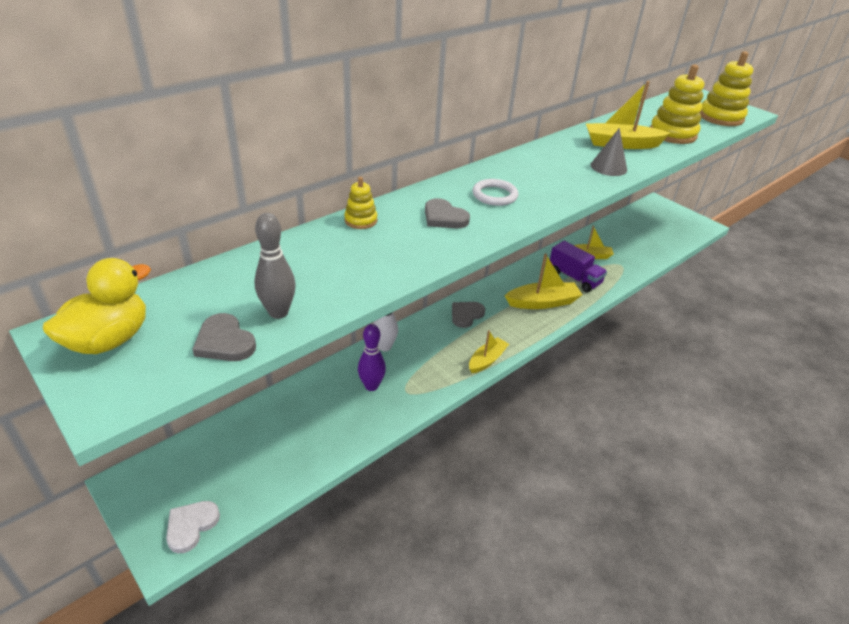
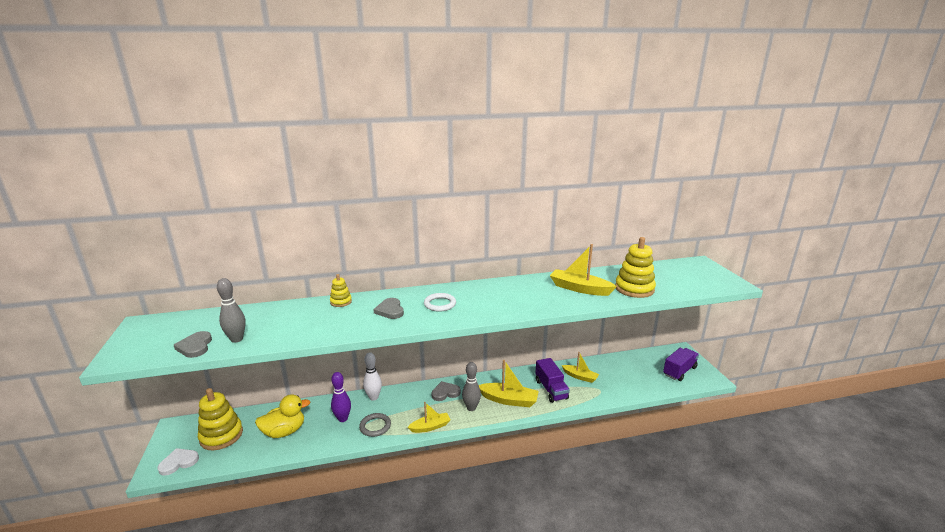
camera: 30 degrees right, 15 degrees down
(109, 340) = (153, 331): yellow duck -> yellow duck (284, 431)
(422, 381) = (375, 426): none -> grey ring
(511, 324) = (471, 408): none -> grey bowling pin
(608, 167) = (547, 302): grey cone -> none
(673, 225) = (679, 371): none -> purple truck
(720, 117) = (698, 284): yellow stacking toy -> yellow stacking toy (221, 436)

